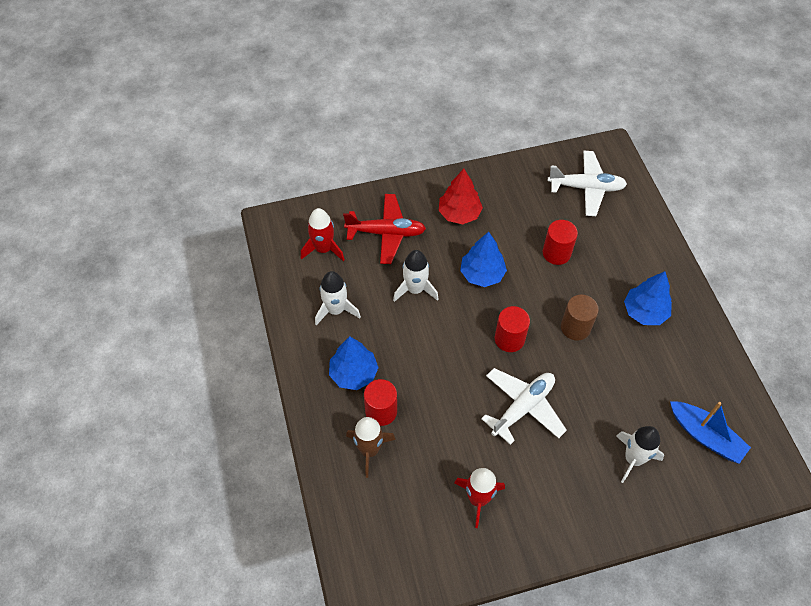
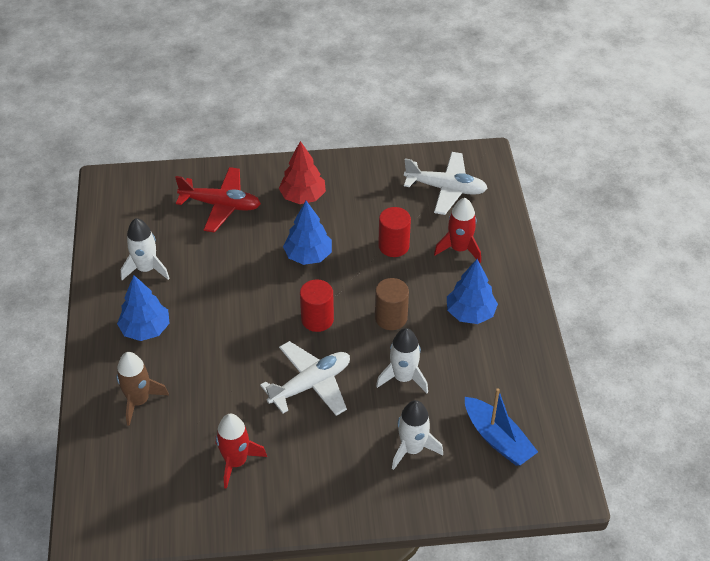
camera: 10 degrees right, 10 degrees down
(323, 249) = (152, 212): red rocket -> red rocket (459, 249)
(381, 411) = (162, 367): red cylinder -> none
(415, 289) = (234, 260): white rocket -> white rocket (403, 377)

